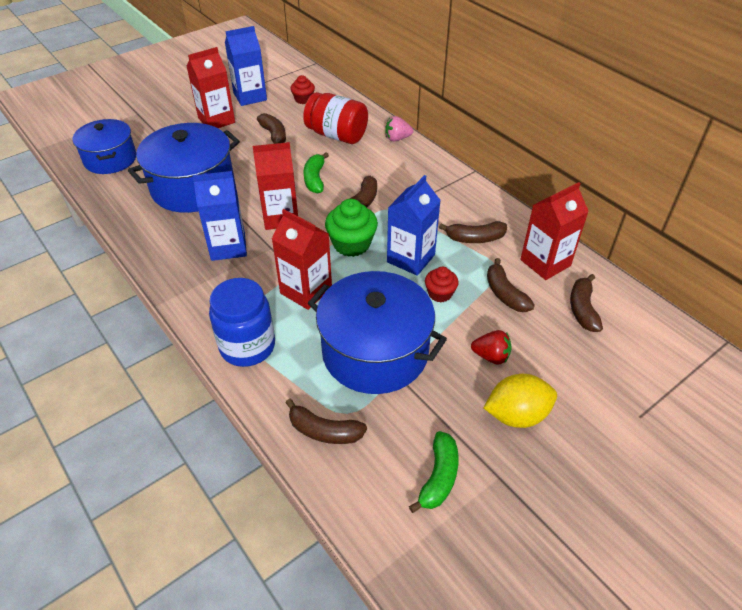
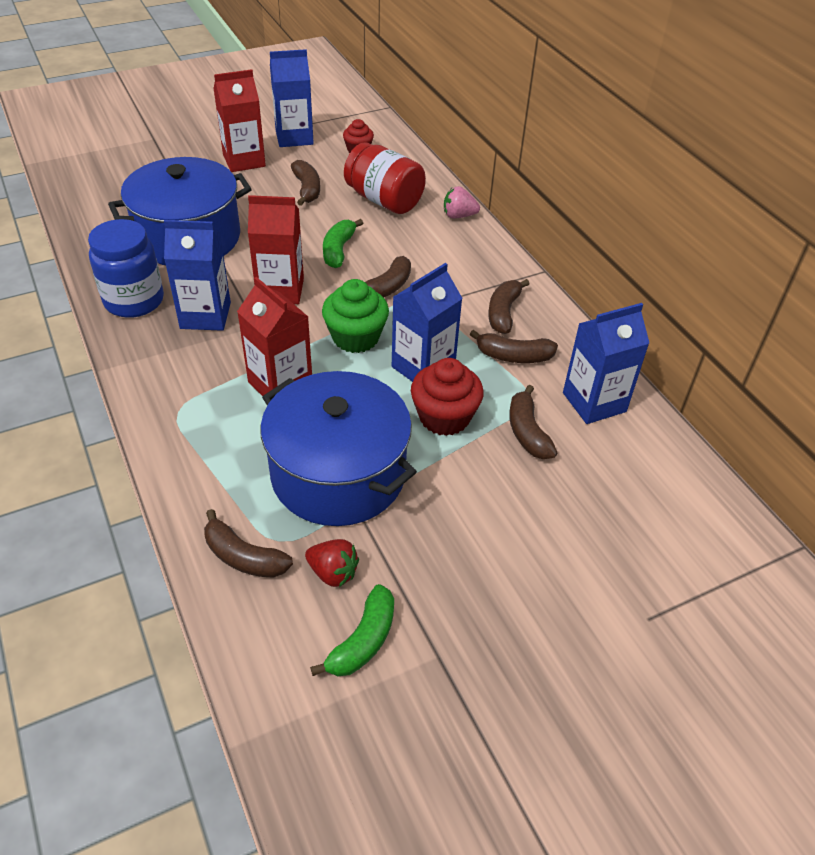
camera: 10 degrees right, 0 degrees up
(110, 159) = (104, 189): blue pot -> none
(247, 346) = (187, 438): blue jar -> blue jar (134, 301)
(440, 293) = (444, 417): red cupcake -> red cupcake, size x1.67
(491, 356) = (481, 506): red strawberry -> red strawberry (333, 573)
(516, 415) = (488, 585): yellow lemon -> none
(545, 263) = (594, 402): red carton -> blue carton
(582, 309) = (622, 469): brown banana -> brown banana (503, 313)

